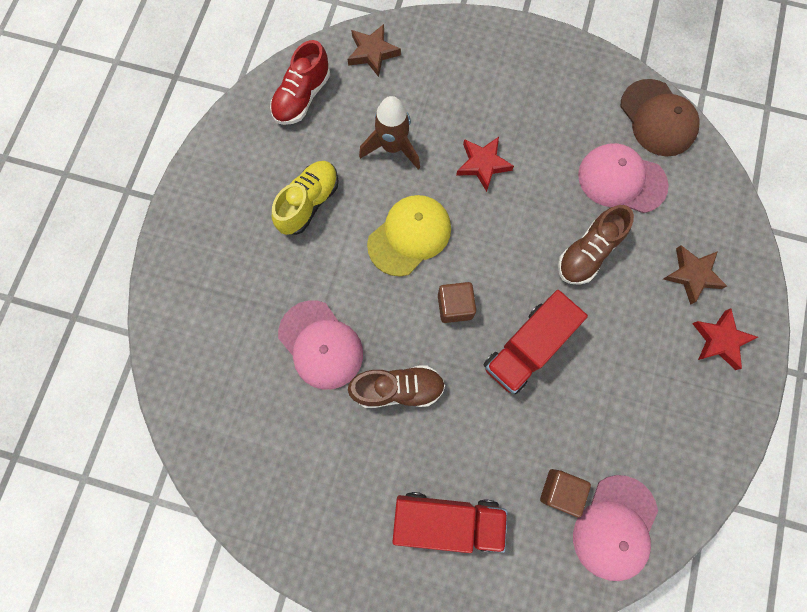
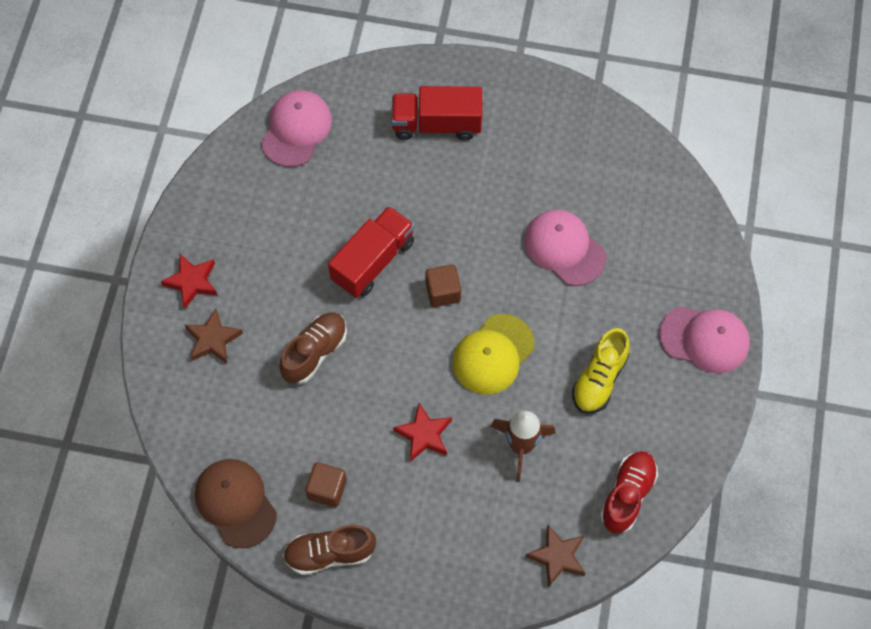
camera: 175 degrees right, 10 degrees down
(398, 389) = (488, 218): brown shoe -> brown shoe (329, 553)
(560, 490) = (342, 152): brown cube -> brown cube (327, 489)
(621, 180) = (278, 430): pink cap -> pink cap (704, 339)

